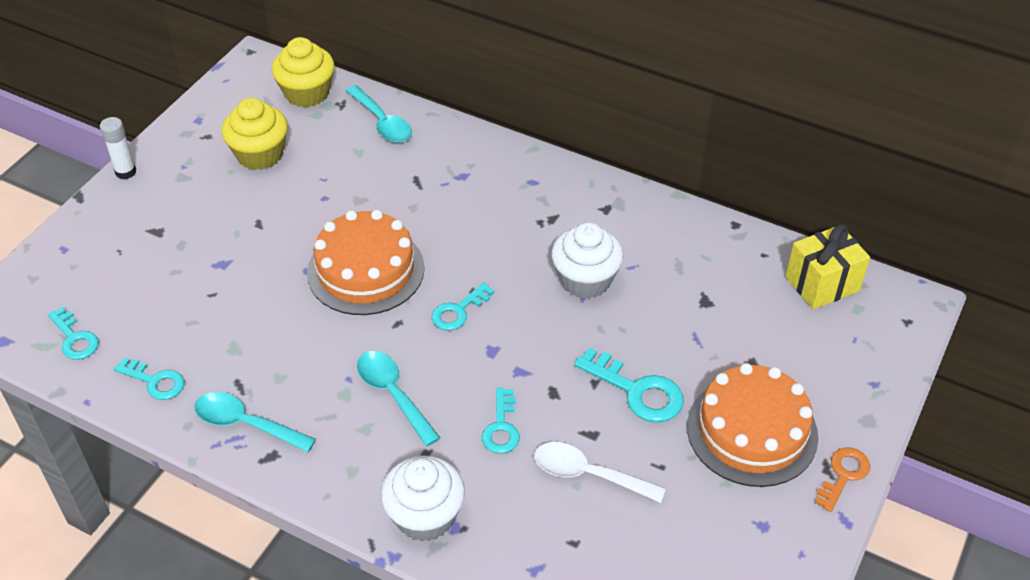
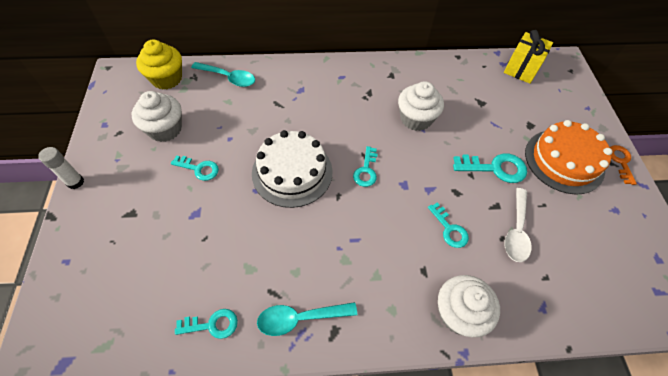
camera: 35 degrees left, 10 degrees up
(75, 338) = (125, 326): turquoise key -> turquoise key (199, 169)
(260, 154) = (165, 129): yellow cupcake -> white cupcake
(365, 270) = (292, 172): orange cake -> white cake
(393, 394) = (374, 243): turquoise spoon -> none
(588, 474) = (516, 231): white spoon -> white spoon turned 60 degrees counterclockwise

